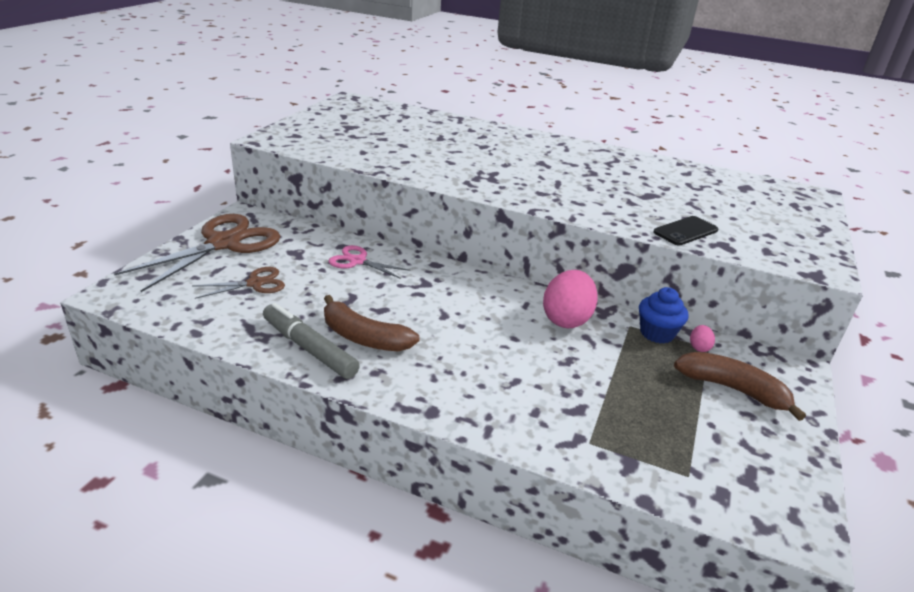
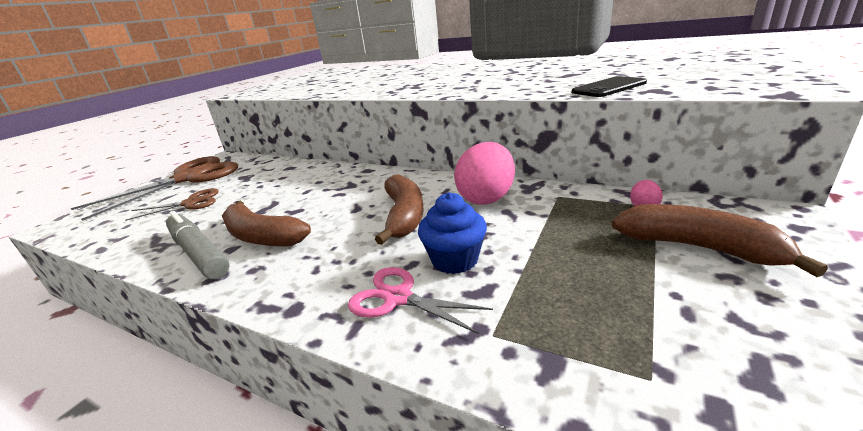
camera: 10 degrees right, 5 degrees down
(357, 261) = (296, 176): pink scissors -> pink scissors (398, 298)
(494, 330) = (404, 216): none -> brown banana
(657, 333) = (590, 199): blue cupcake -> blue cupcake (455, 260)

